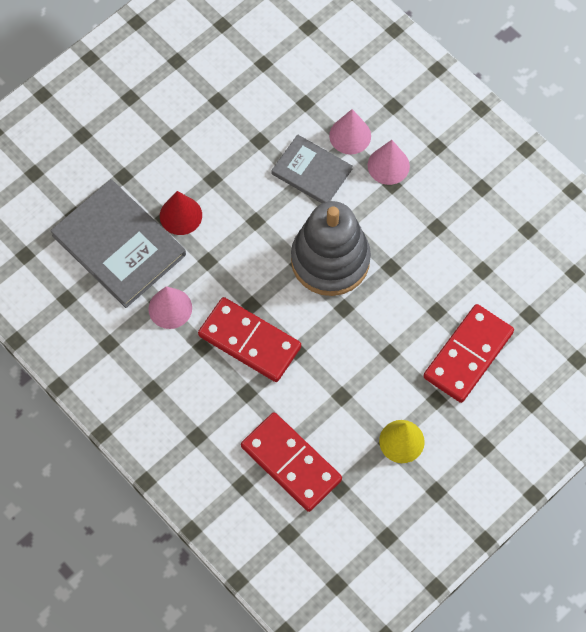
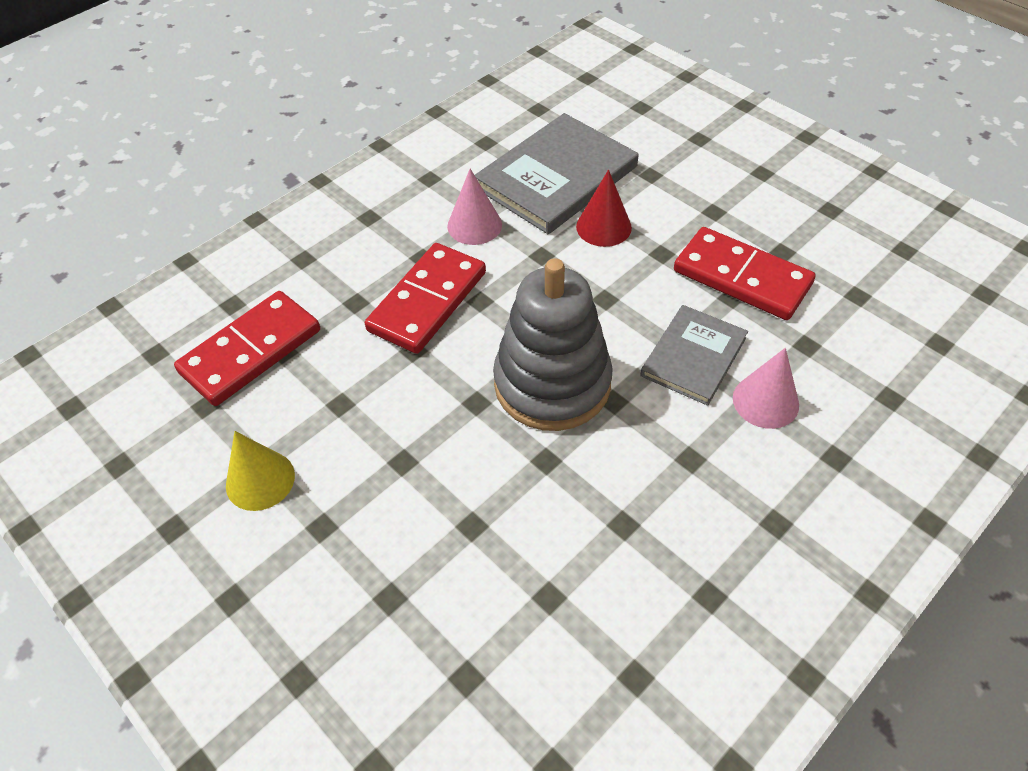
camera: 90 degrees right, 15 degrees down
(388, 165) = (724, 453): pink cone -> none
(468, 355) = (394, 573): red domino -> red domino (742, 277)

